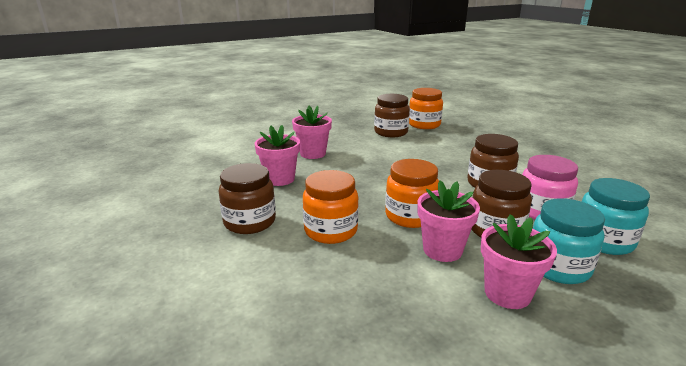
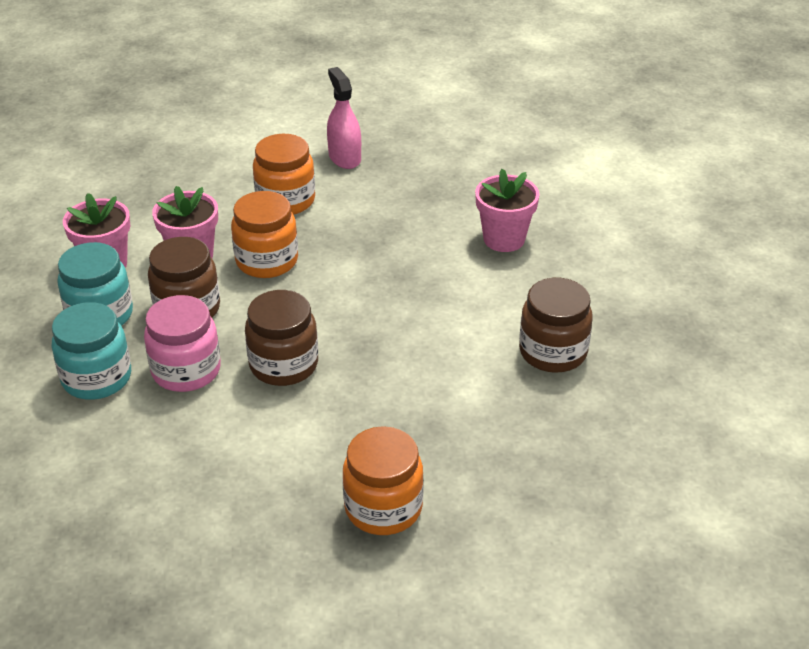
camera: 115 degrees right, 15 degrees up
(250, 222) = (344, 157): brown jar -> pink spray bottle
(280, 179) = (434, 194): pink flower pot -> none
(424, 125) = (573, 416): orange jar -> orange jar (383, 508)

